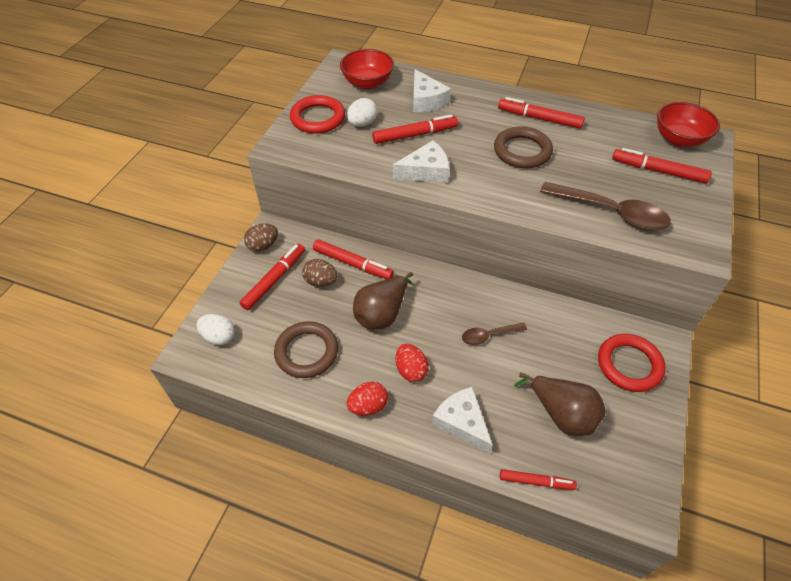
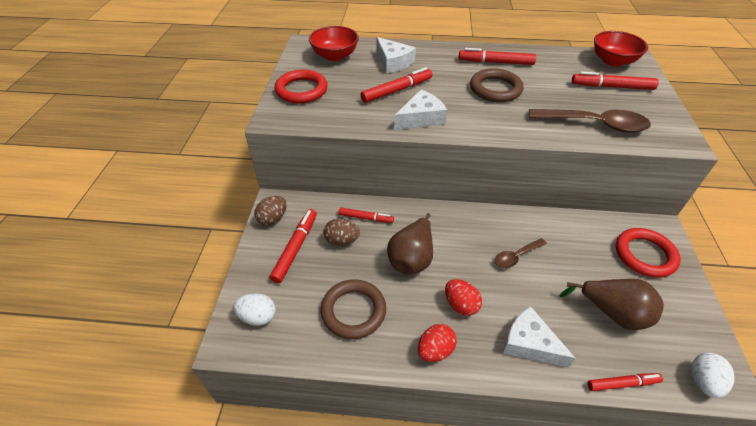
camera: 15 degrees left, 5 degrees down
(353, 264) = (366, 218): red marker -> red marker, size x0.66
(362, 123) = (345, 88): white egg -> white egg (703, 381)

